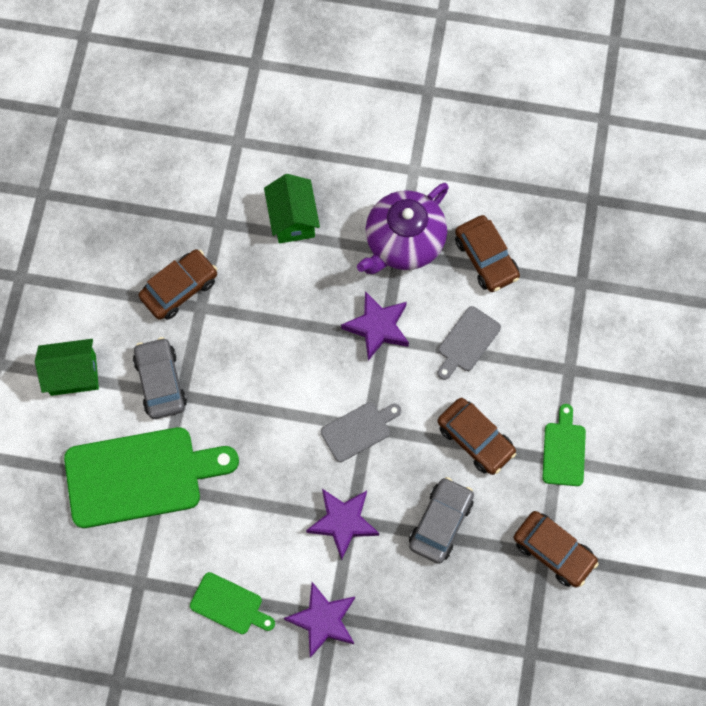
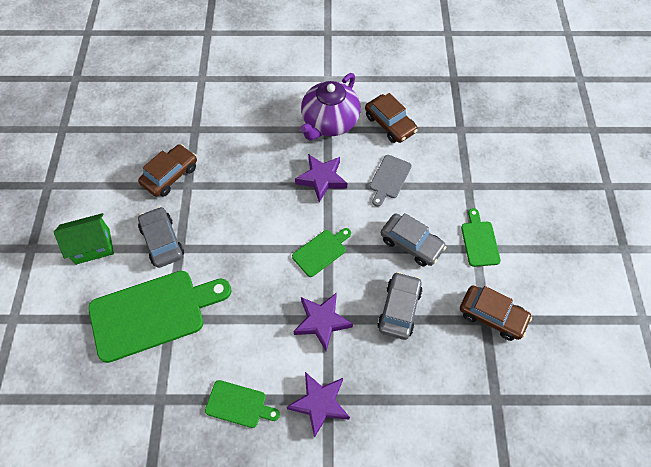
camera: 10 degrees left, 10 degrees down
(293, 219) = (248, 119): green house -> none
(358, 430) = (321, 251): grey cutting board -> green cutting board
(475, 439) = (411, 243): brown car -> grey car

